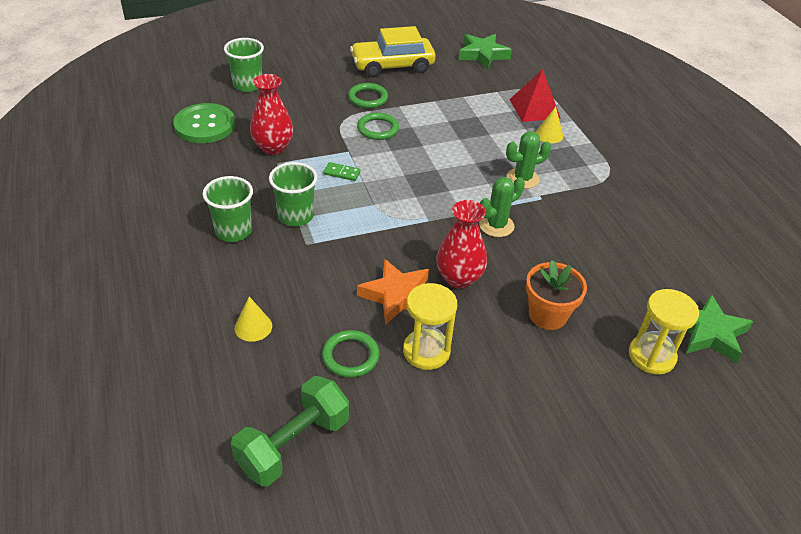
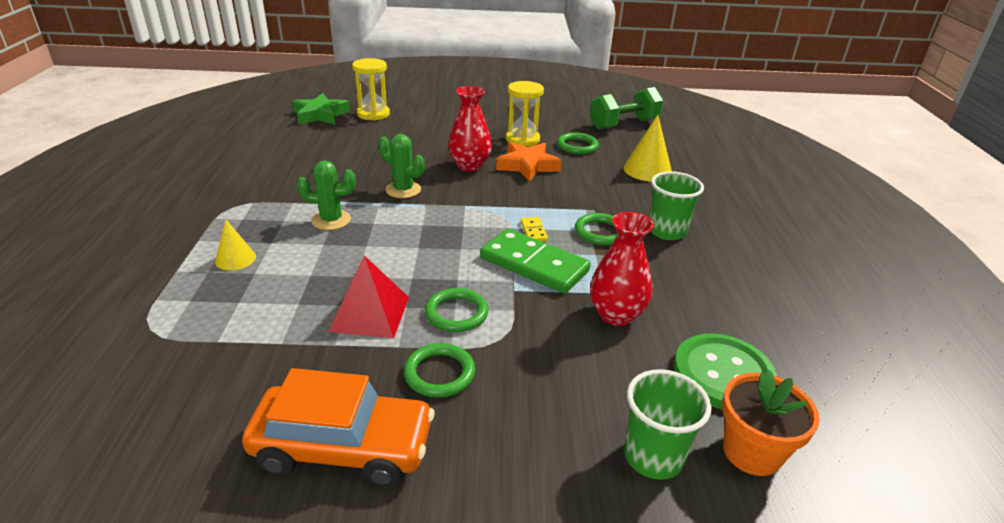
camera: 160 degrees left, 10 degrees down
(253, 327) = (647, 170): yellow cone -> yellow cone, size x1.64
(295, 216) = (600, 232): green cup -> green ring
(342, 173) = (534, 264): green domino -> green domino, size x2.37
(354, 204) = (533, 231): none -> yellow domino
(392, 66) = (343, 447): yellow car -> orange car
(483, 55) = (134, 438): green star -> none
(496, 225) = (403, 190): green cactus -> green cactus turned 45 degrees clockwise
(534, 108) = (201, 299): red pyramid -> red pyramid (370, 314)
(547, 315) = (420, 139): orange flower pot -> orange flower pot (752, 452)

